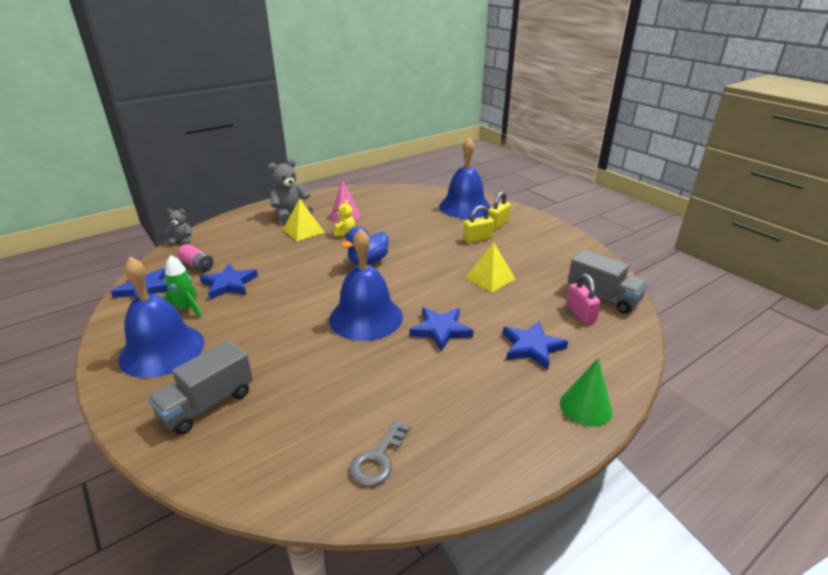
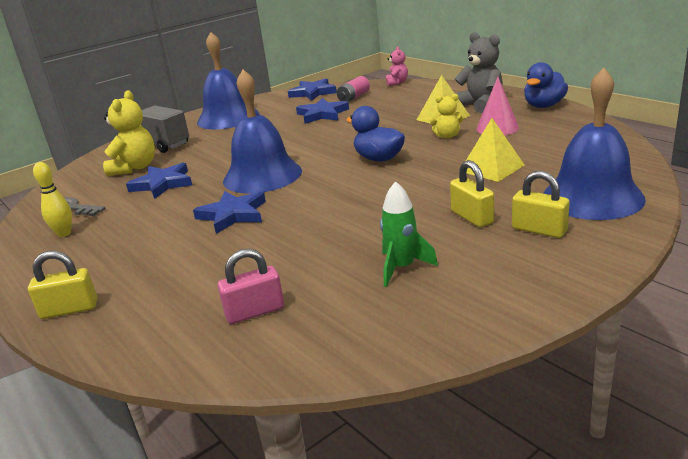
camera: 90 degrees right, 5 degrees down
(182, 242) = (397, 83): grey teddy bear -> pink teddy bear
(186, 309) = (282, 111): green rocket -> green rocket (402, 268)
(277, 418) = (134, 168): none -> yellow teddy bear
(317, 197) = (544, 106): none -> blue duck
(443, 448) = (64, 233): none -> yellow bowling pin
(490, 278) = (350, 235): yellow pyramid -> yellow pyramid (491, 168)
(532, 347) = (186, 272): blue star -> blue star (162, 184)
(585, 407) = (69, 309): green cone -> yellow padlock
(603, 297) = (301, 337): grey truck -> none

